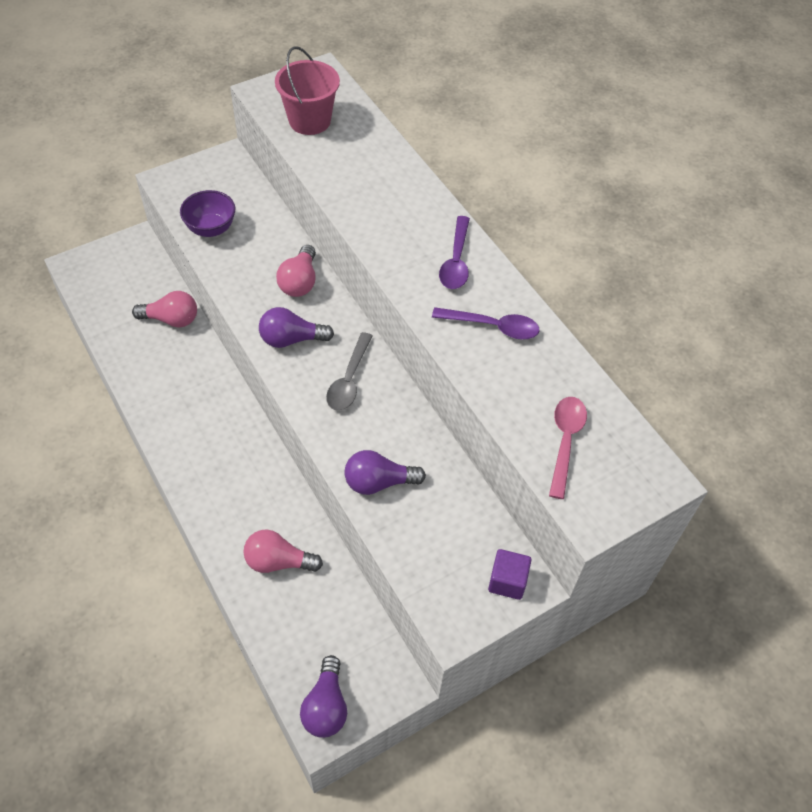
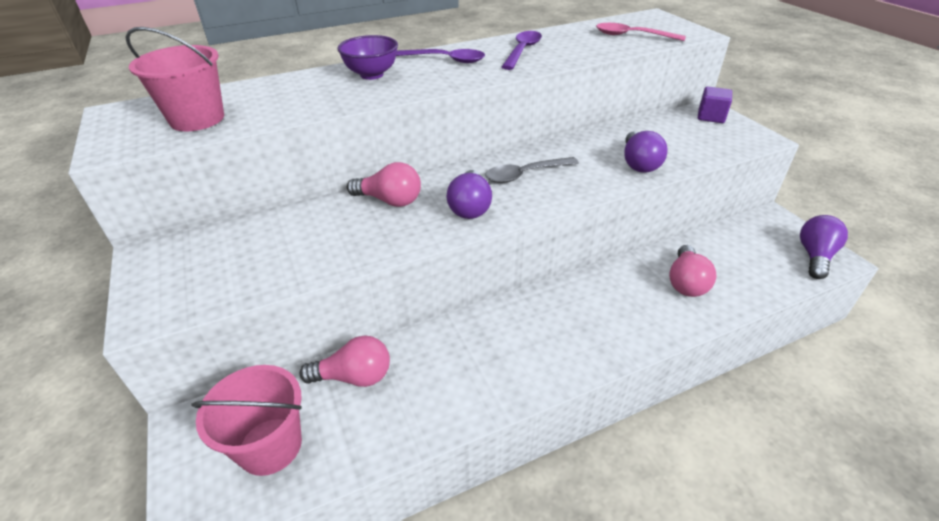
camera: 80 degrees left, 15 degrees down
(118, 287) = (270, 446): none -> pink bucket
(171, 319) = (354, 376): pink light bulb -> pink light bulb turned 75 degrees clockwise
(211, 228) = (272, 267): purple bowl -> purple bowl (372, 75)
(326, 706) = (815, 256): purple light bulb -> purple light bulb turned 75 degrees counterclockwise
(349, 379) = (525, 174): grey spoon -> grey spoon turned 135 degrees clockwise

